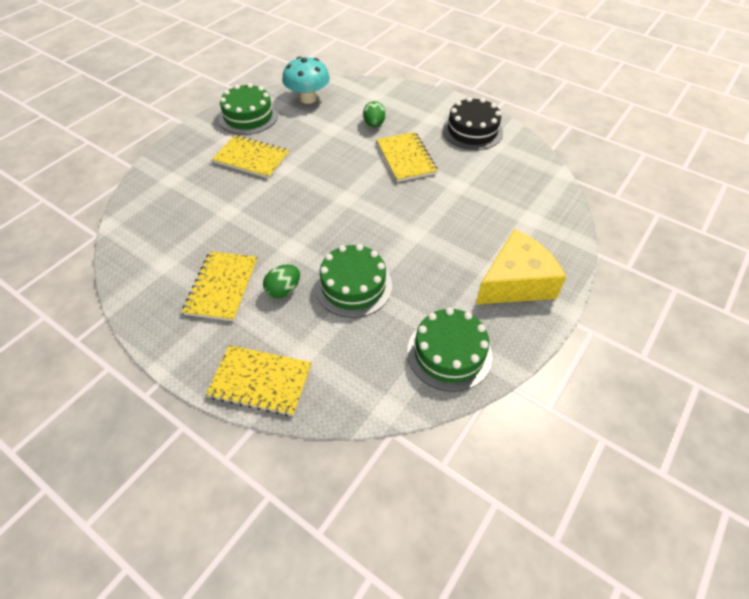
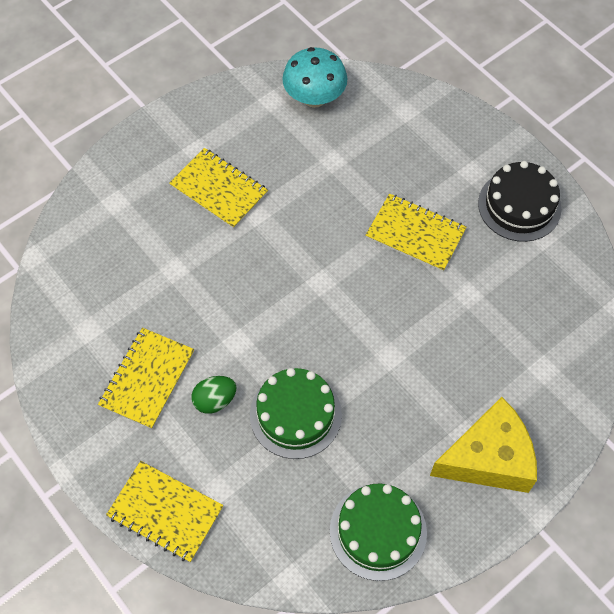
camera: 15 degrees right, 10 degrees up
(248, 116) = (229, 114): green cake -> none
(374, 124) = (390, 165): green egg -> none
(406, 158) = (415, 234): yellow notebook -> yellow notebook turned 60 degrees counterclockwise

